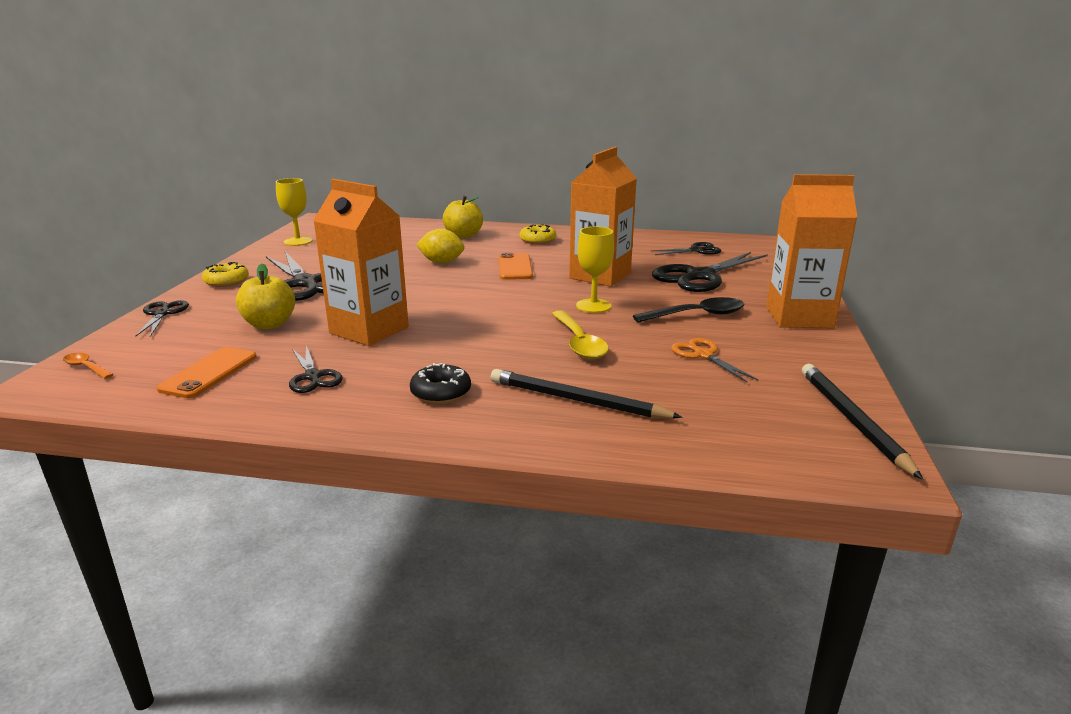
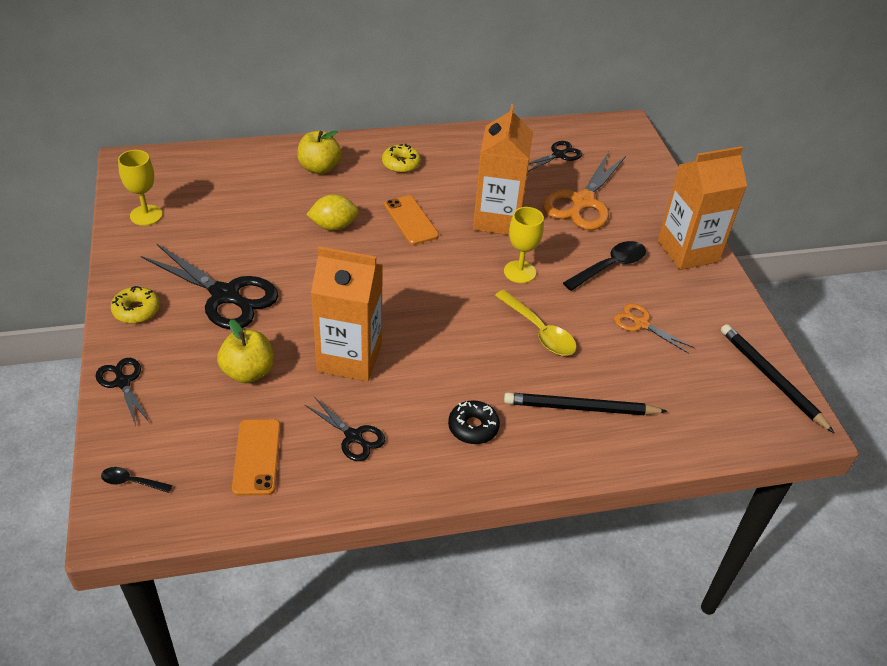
camera: 25 degrees left, 20 degrees up
(86, 367) = (132, 482): orange spoon -> black spoon
(699, 276) = (583, 202): black scissors -> orange scissors

